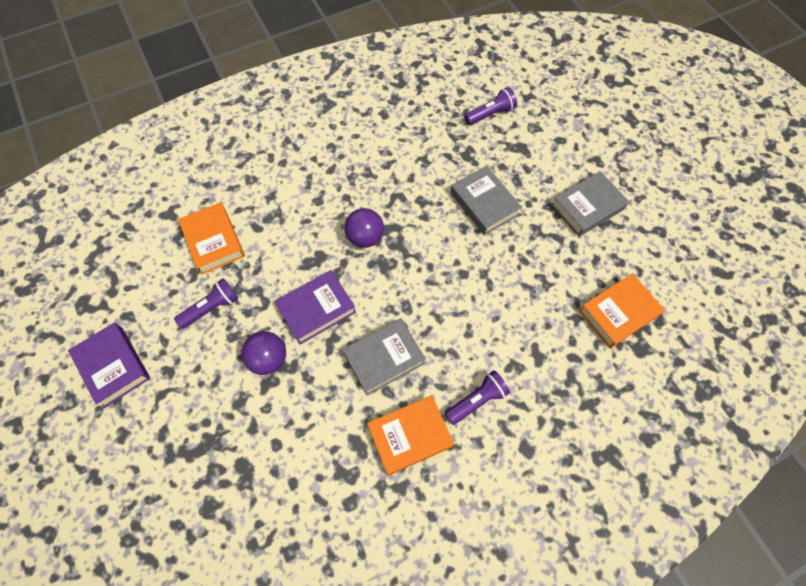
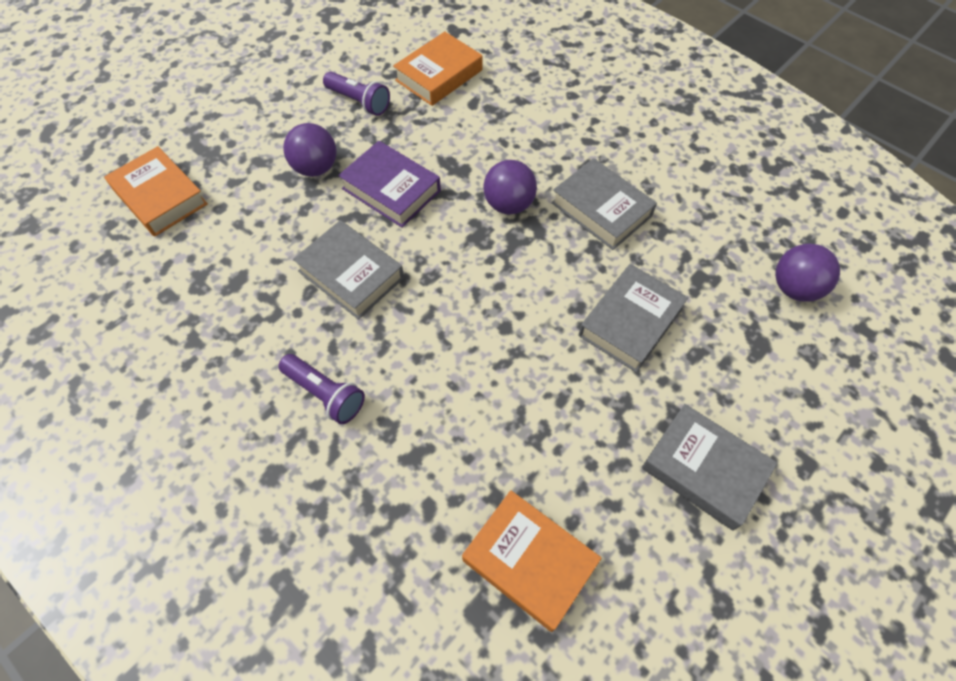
camera: 70 degrees right, 5 degrees down
(113, 366) = (270, 56): purple book -> none
(393, 185) = (601, 209): none -> grey book
(410, 436) = (258, 331): orange book -> orange book (160, 197)
(490, 114) = (794, 288): purple flashlight -> purple ball

